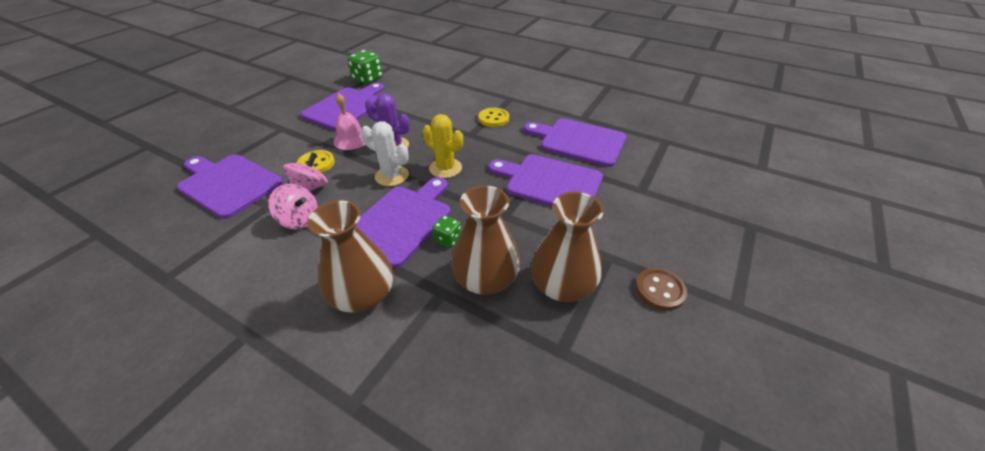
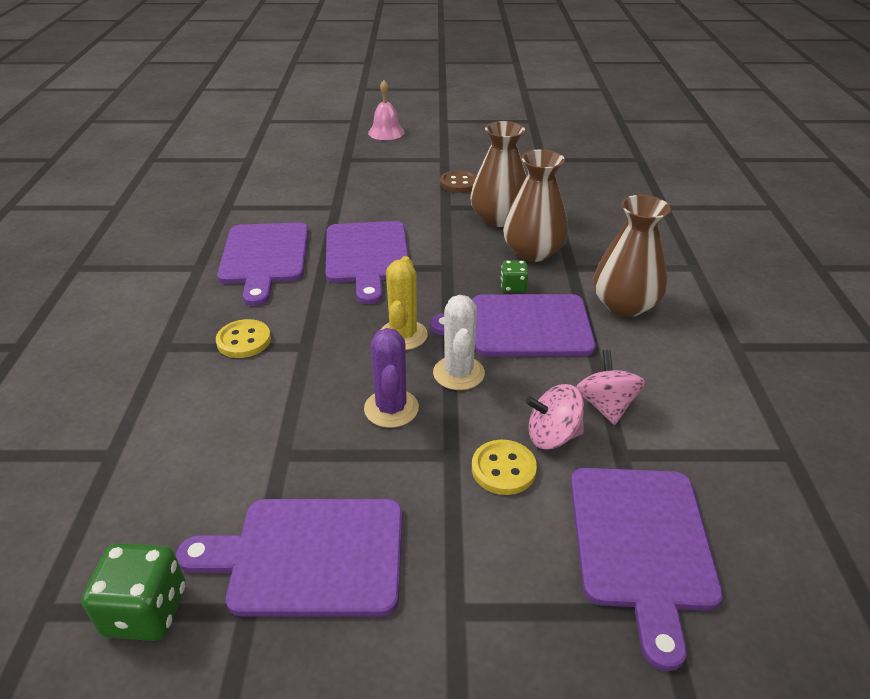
camera: 120 degrees left, 5 degrees down
(351, 140) = (412, 469): pink bell -> pink bell (386, 132)

